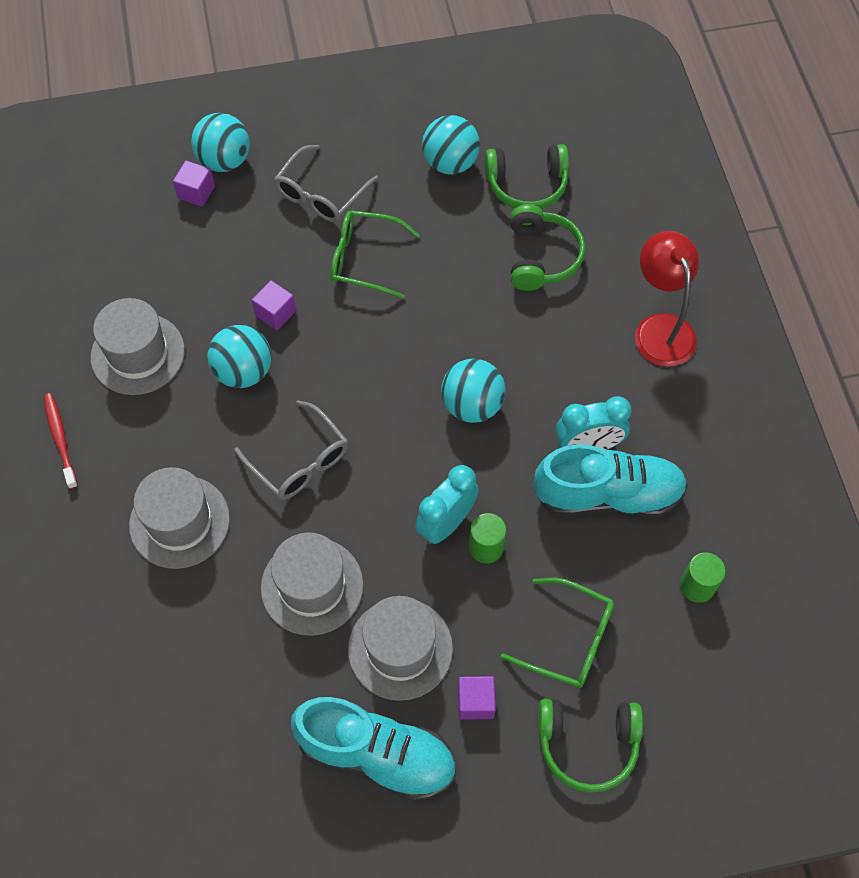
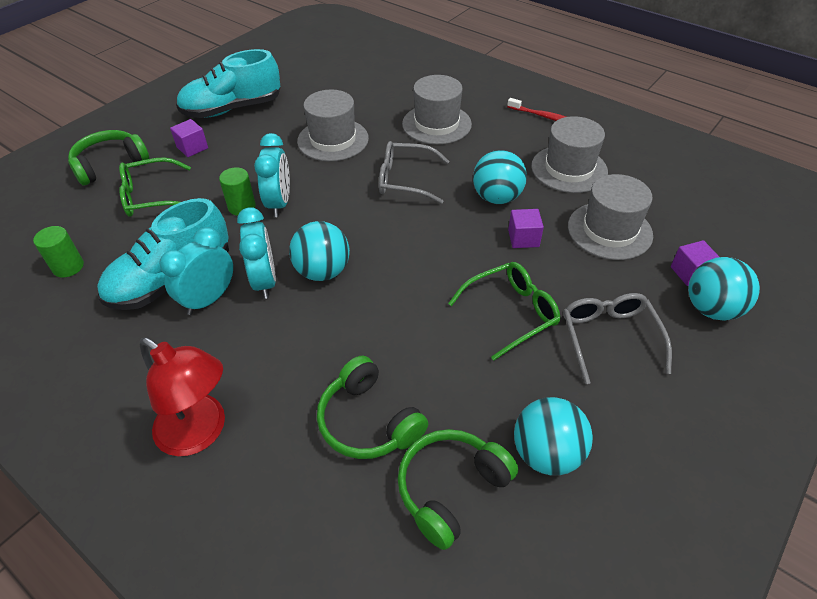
camera: 140 degrees right, 15 degrees down
(400, 649) = (256, 144): grey hat -> grey hat (609, 230)
(528, 431) = (265, 281): none -> turquoise clock

